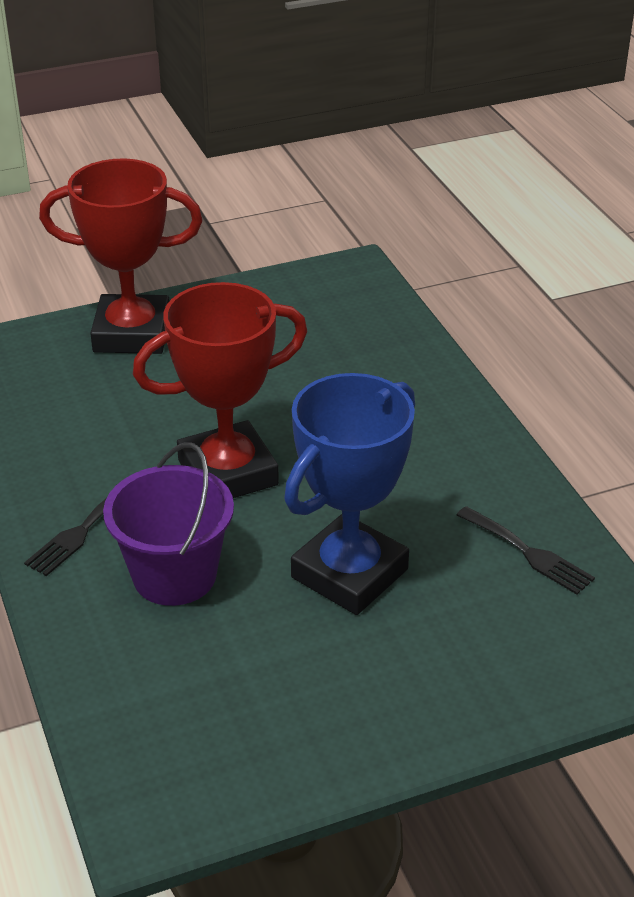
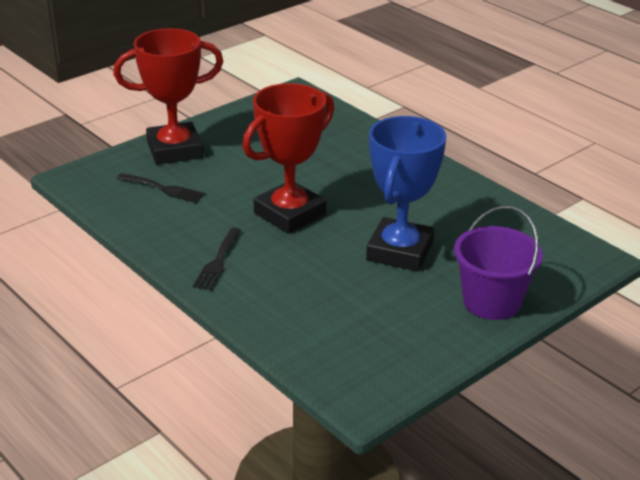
camera: 20 degrees left, 5 degrees down
(174, 575) = (293, 273): purple bucket -> purple bucket (491, 302)
(528, 553) = (496, 221): black fork -> black fork (164, 189)

